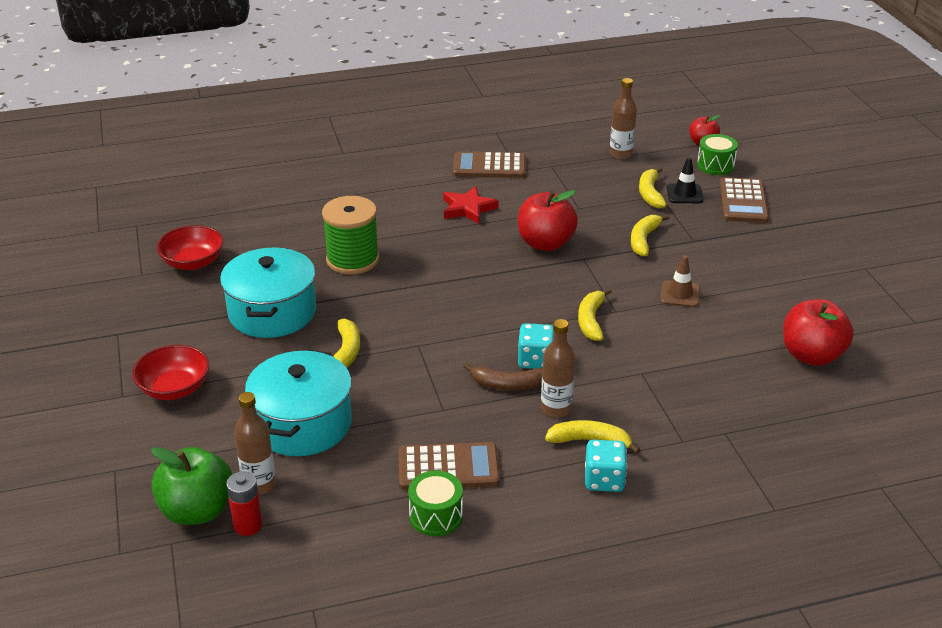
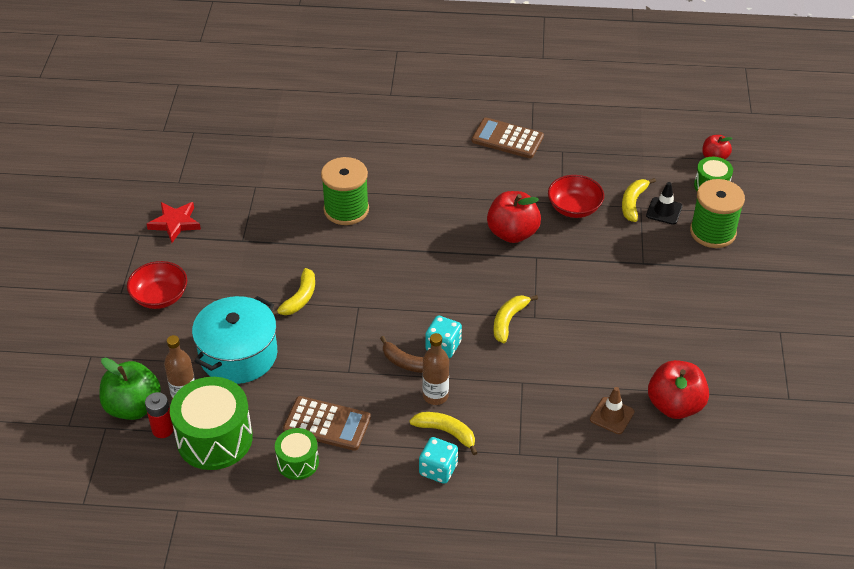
camera: 20 degrees right, 10 degrees up
(193, 262) = (221, 180): red bowl -> red bowl (574, 208)
(272, 312) = (261, 245): turquoise pot -> none
(319, 518) = (214, 438): none -> green drum
(468, 208) = (466, 180): red star -> red star (175, 223)
(621, 154) = (631, 153): brown bottle -> none
(643, 240) = (599, 251): yellow banana -> none
(680, 294) = (598, 315): brown traffic cone -> brown traffic cone (612, 416)
(743, 201) = (712, 232): brown calculator -> green spool

